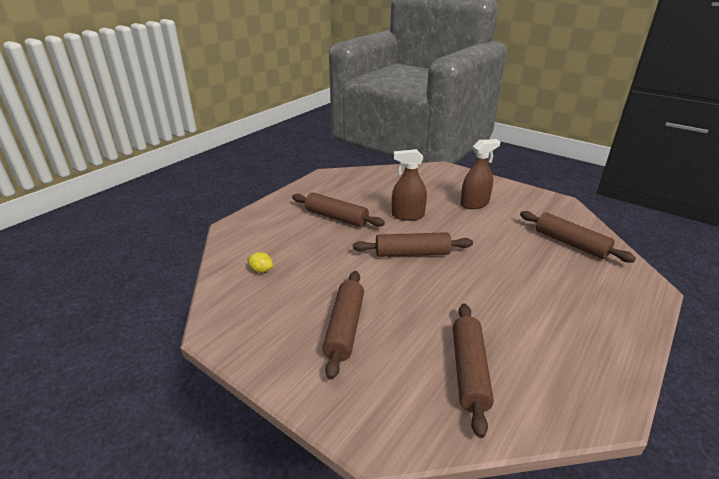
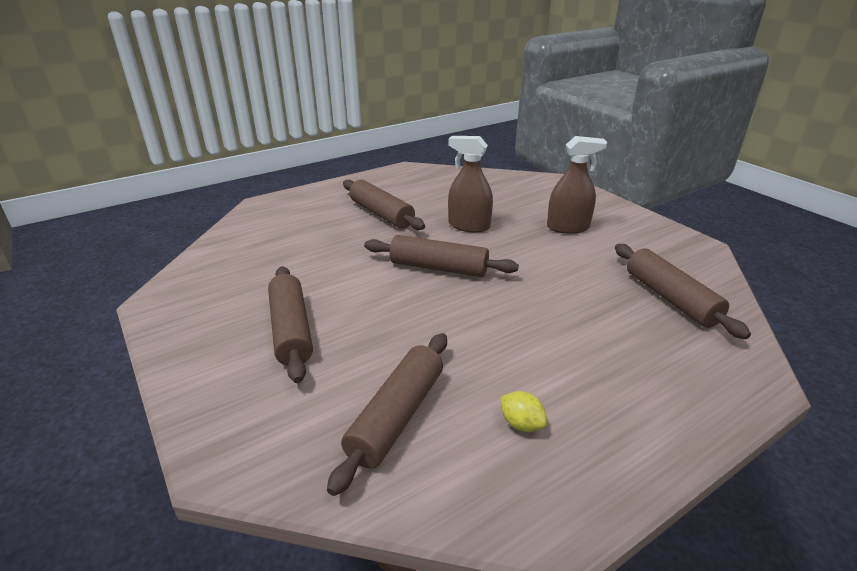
camera: 20 degrees right, 0 degrees up
(261, 270) = (254, 252): yellow lemon -> yellow lemon (521, 424)
(345, 328) = (291, 330): brown rolling pin -> brown rolling pin turned 45 degrees counterclockwise

